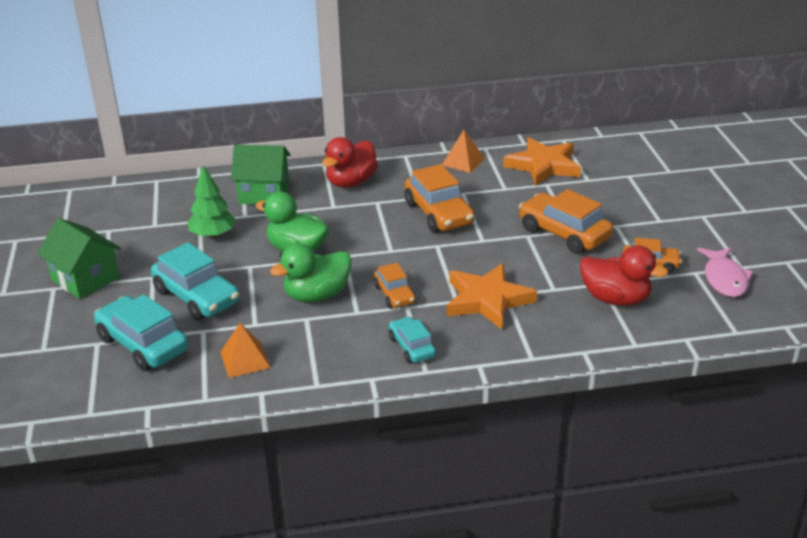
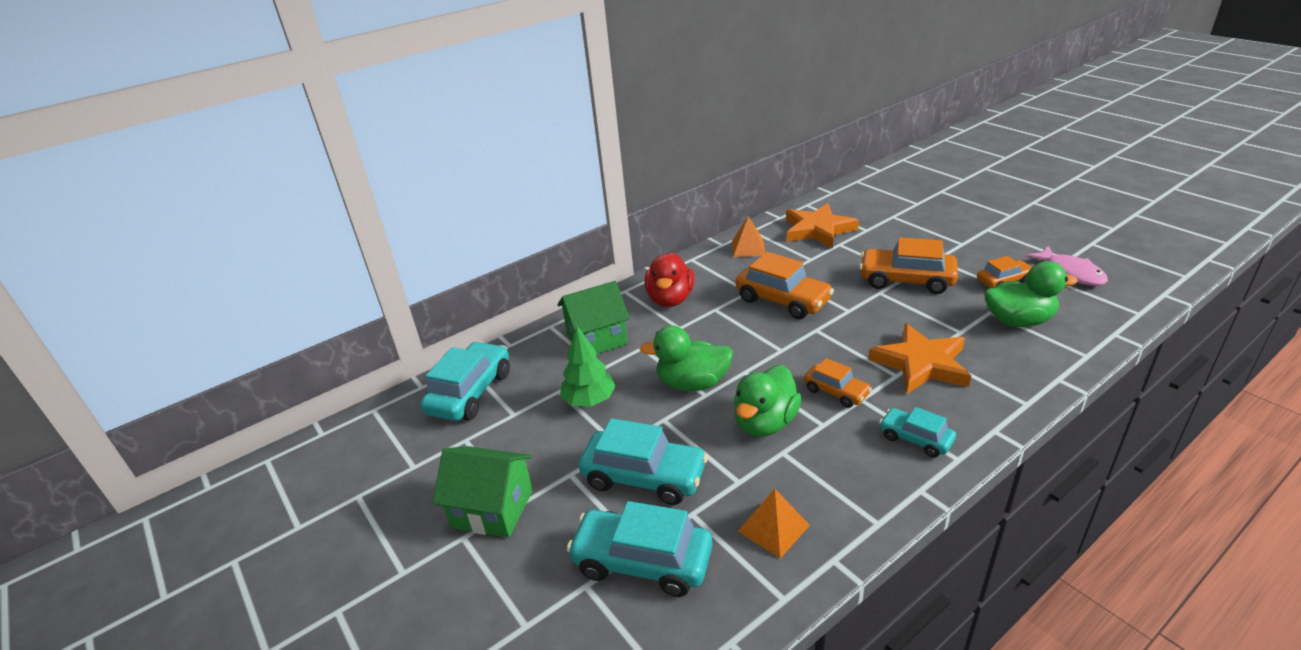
camera: 25 degrees left, 0 degrees up
(141, 200) = (470, 392): none -> turquoise car
(615, 299) = (1018, 321): red duck -> green duck

